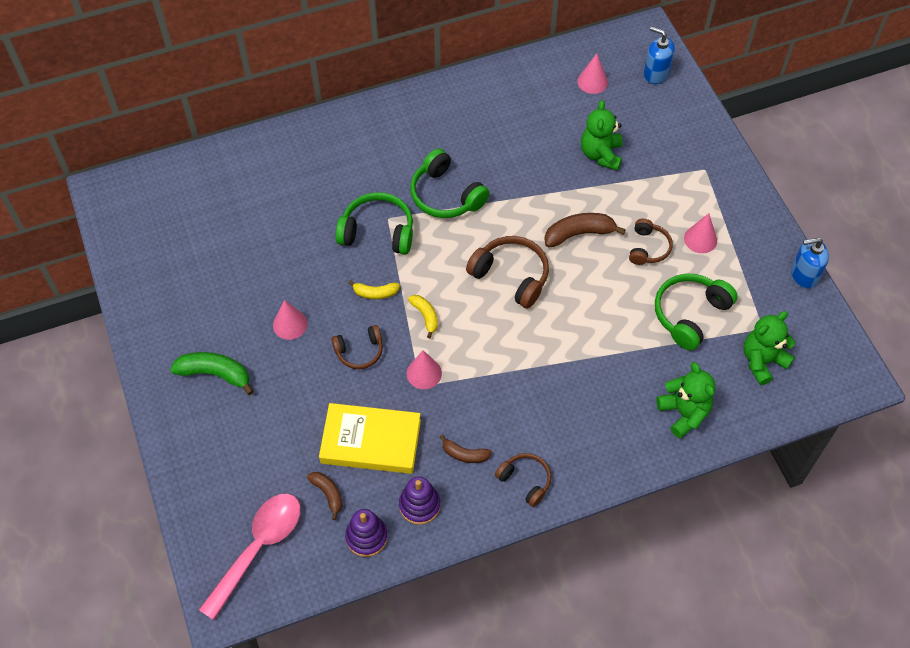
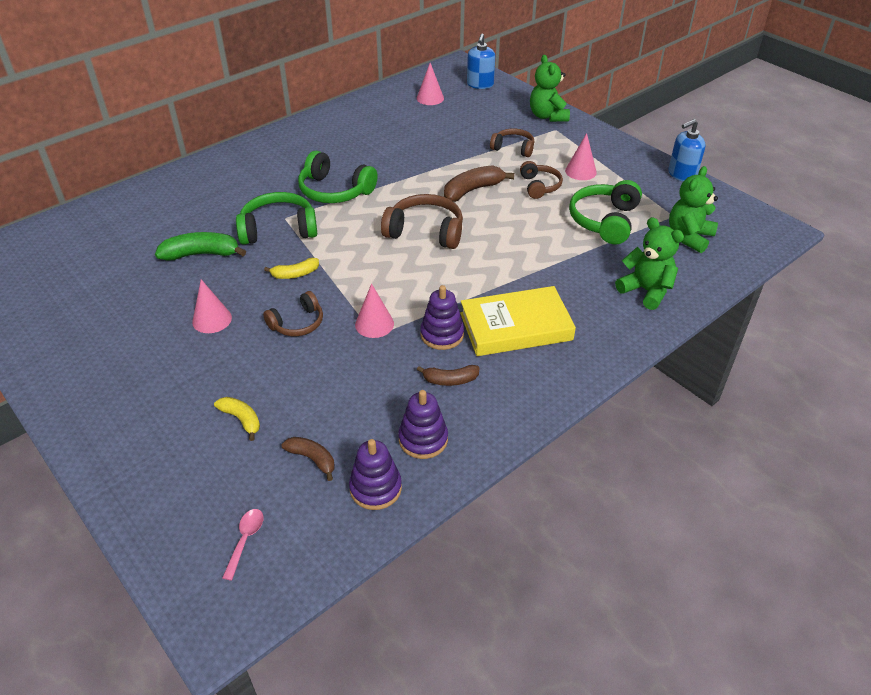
camera: 20 degrees left, 15 degrees down
(215, 374) = (137, 383): green banana -> green banana (201, 254)
(258, 548) = (245, 540): pink spoon -> pink spoon, size x0.42
(371, 441) = (342, 396): yellow book -> yellow book (516, 327)
(425, 316) = (355, 279): yellow banana -> yellow banana (241, 419)
(477, 404) = (442, 335): none -> purple stacking toy
(525, 481) = (526, 385): brown headphones -> brown headphones (513, 148)
(601, 154) = (462, 138): green teddy bear -> green teddy bear (547, 116)
(656, 73) = (480, 84): blue soap dispenser -> blue soap dispenser turned 90 degrees counterclockwise

